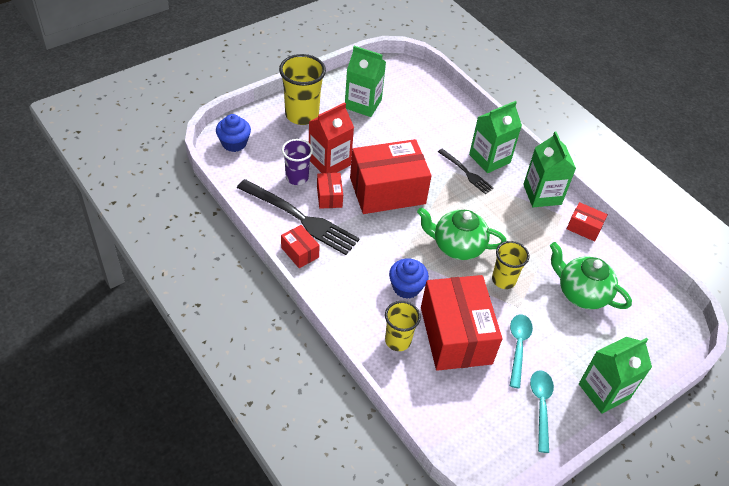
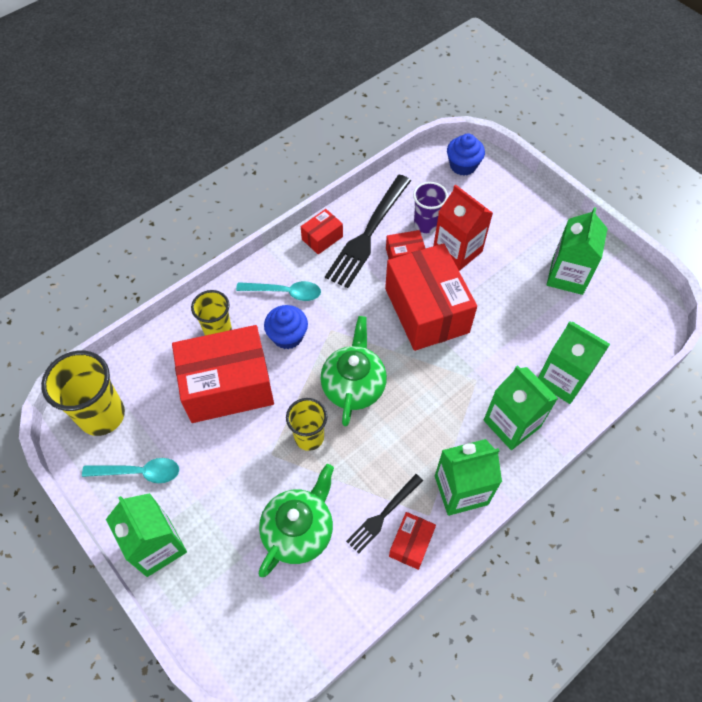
camera: 90 degrees right, 10 degrees up
(302, 115) = (526, 218): yellow cup -> yellow cup (102, 415)
(453, 125) = (562, 379): none -> green carton
(467, 173) = (477, 396): black fork -> black fork (382, 515)
(518, 346) = (216, 451): turquoise spoon -> turquoise spoon (285, 292)

